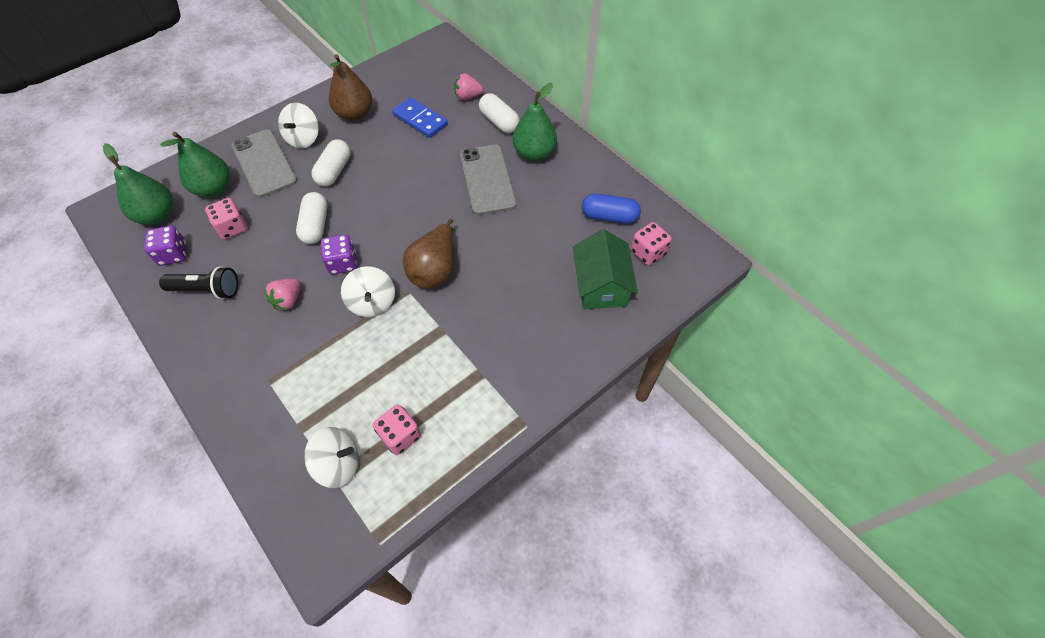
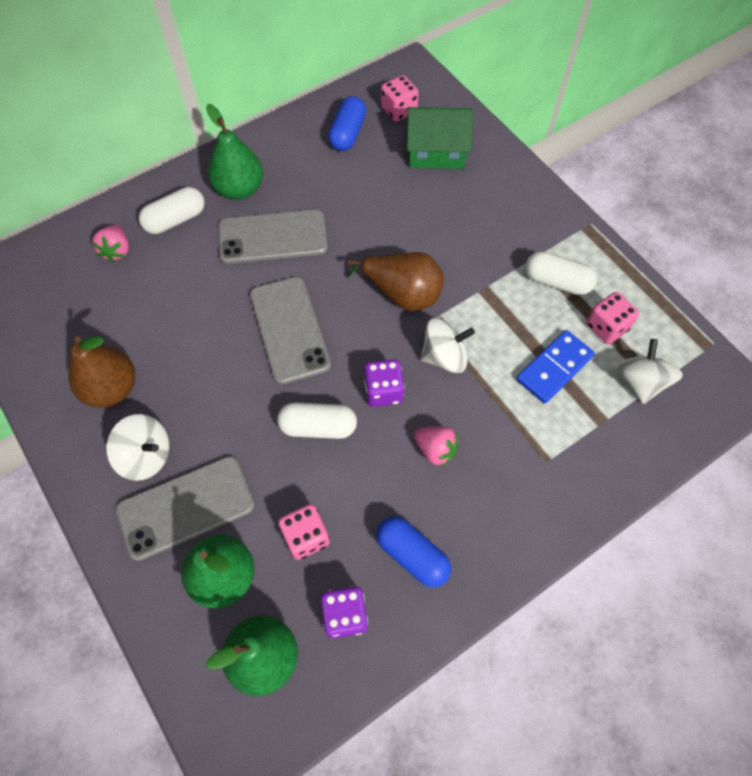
camera: 85 degrees left, 5 degrees up
(207, 290) = (412, 555): black flashlight -> blue capsule
(334, 171) = (222, 409): white capsule -> white capsule (557, 282)
(400, 200) = (289, 329): none -> grey phone
(420, 120) = (147, 306): blue domino -> blue domino (554, 368)

